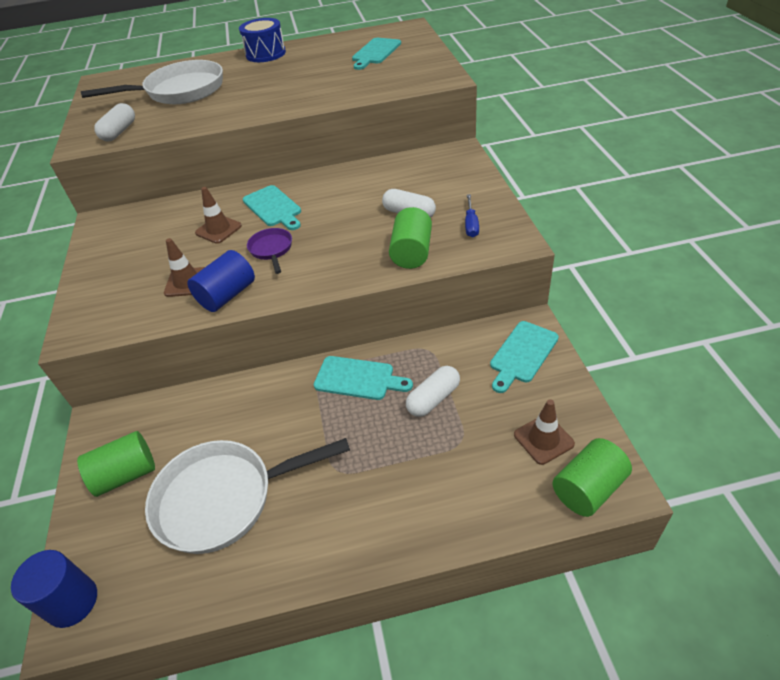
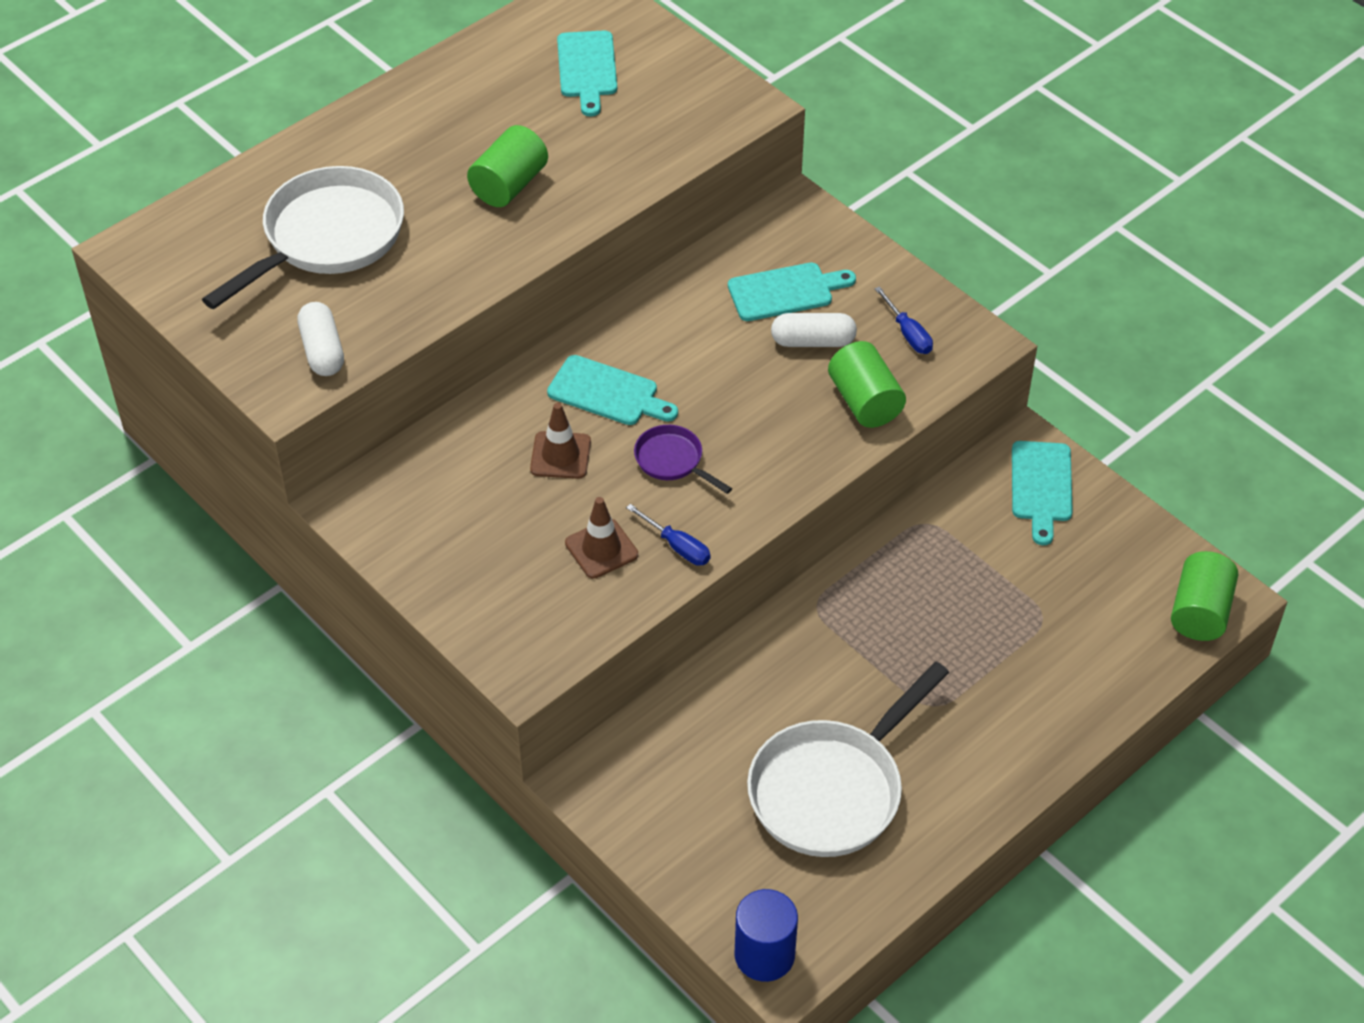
camera: 35 degrees left, 5 degrees up
(126, 474) = (688, 819): green cylinder -> green cylinder (509, 185)
(227, 295) = (677, 546): blue cylinder -> blue screwdriver
(265, 54) = (390, 112): blue drum -> none
(358, 379) = (870, 593): turquoise cutting board -> turquoise cutting board (785, 292)
(433, 399) = (978, 582): white capsule -> none
(543, 439) = (1127, 579): brown traffic cone -> none

